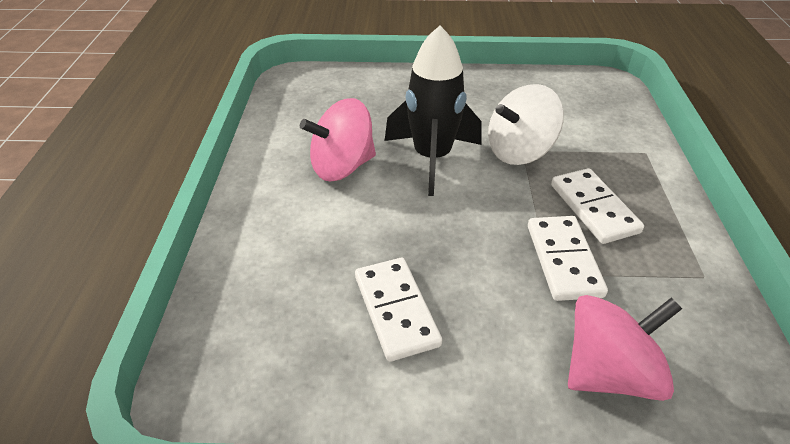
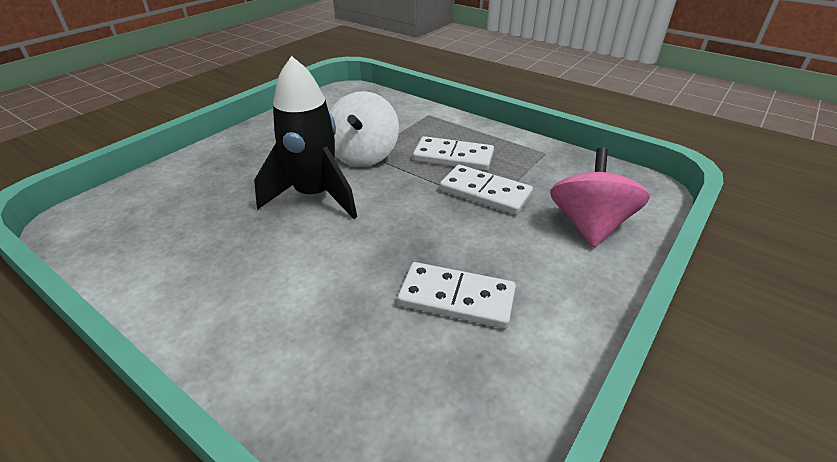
camera: 55 degrees left, 5 degrees down
(342, 166) = (253, 249): pink spinning top -> none

